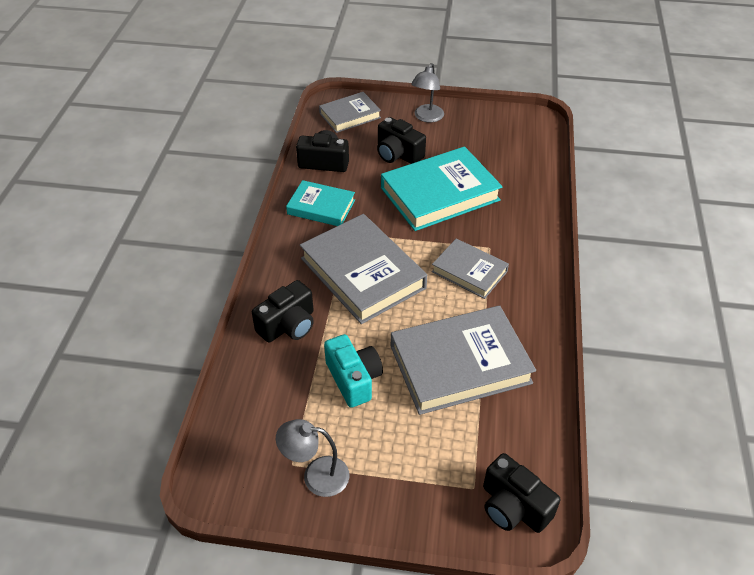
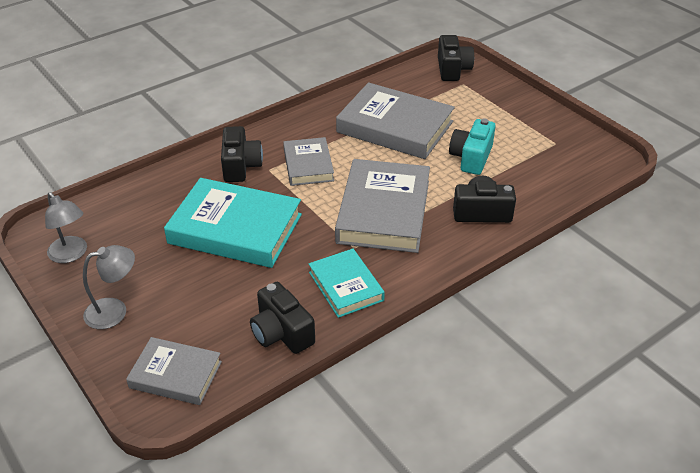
camera: 135 degrees left, 5 degrees down
(316, 475) = (545, 132): grey lamp -> grey lamp (71, 254)
(398, 154) = (206, 290): black camera -> black camera (240, 166)

